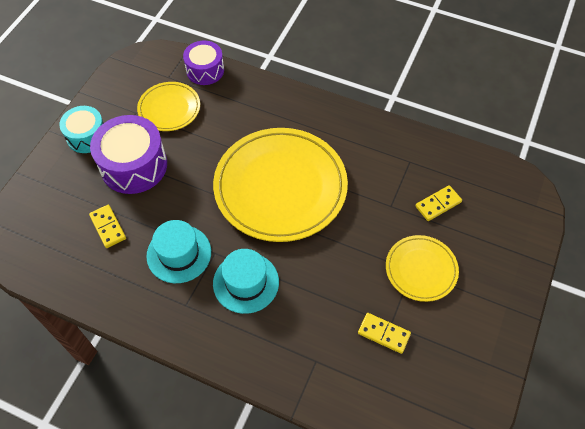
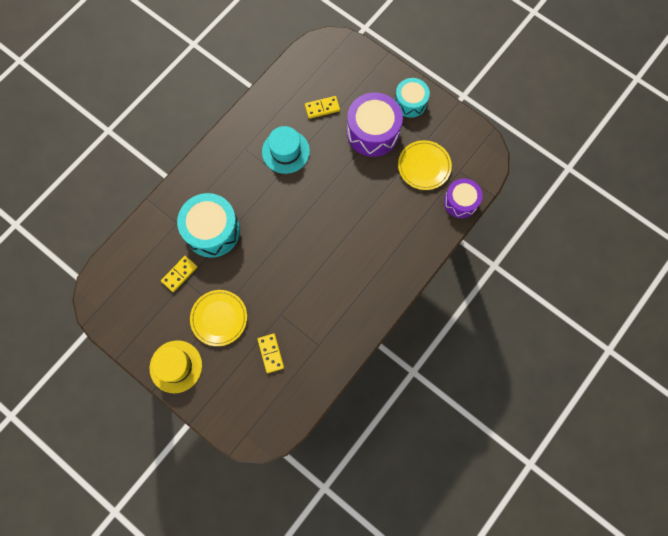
camera: 105 degrees right, 15 degrees up
(246, 282) = (248, 191): turquoise hat -> none
(280, 187) = (322, 235): yellow plate -> none
(312, 311) = (212, 231): none -> turquoise drum
(498, 301) = (176, 366): none -> yellow hat

